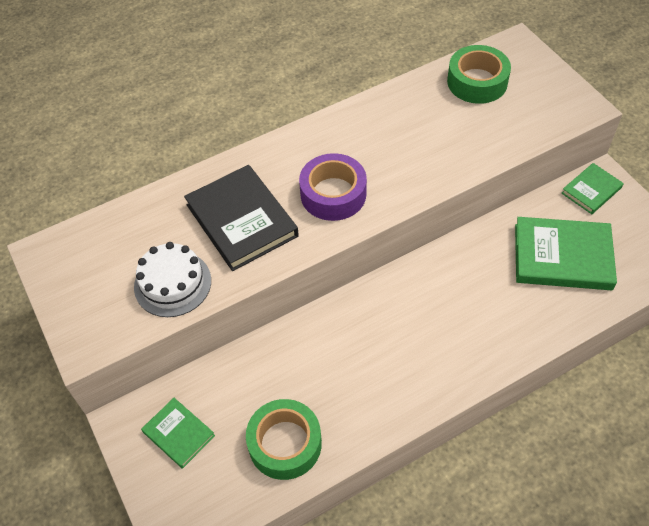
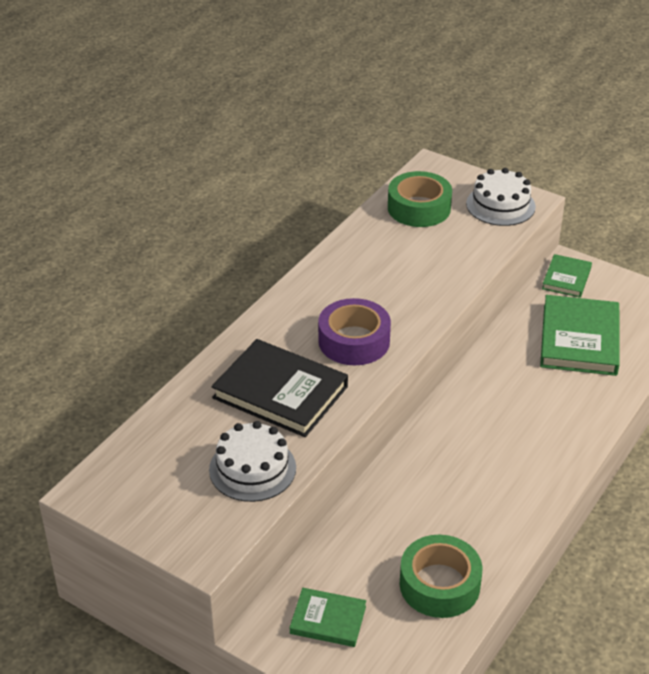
camera: 30 degrees left, 15 degrees down
(553, 103) = (500, 205): none -> white cake
(562, 256) = (579, 339): green book -> green book turned 60 degrees counterclockwise

